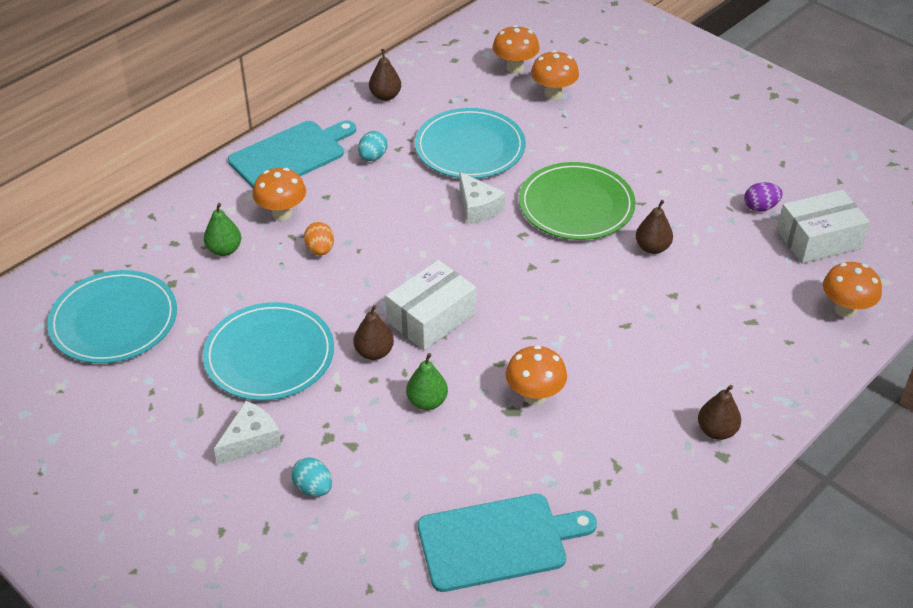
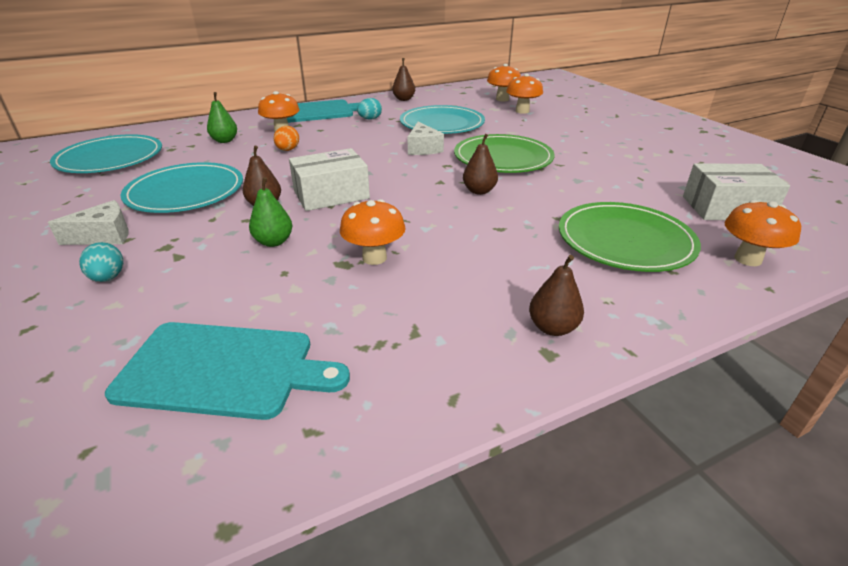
camera: 20 degrees right, 10 degrees down
(652, 248) = (555, 188): brown pear -> brown pear (479, 191)
(741, 312) = (625, 240): none -> green plate
(760, 207) = (671, 181): purple egg -> none

